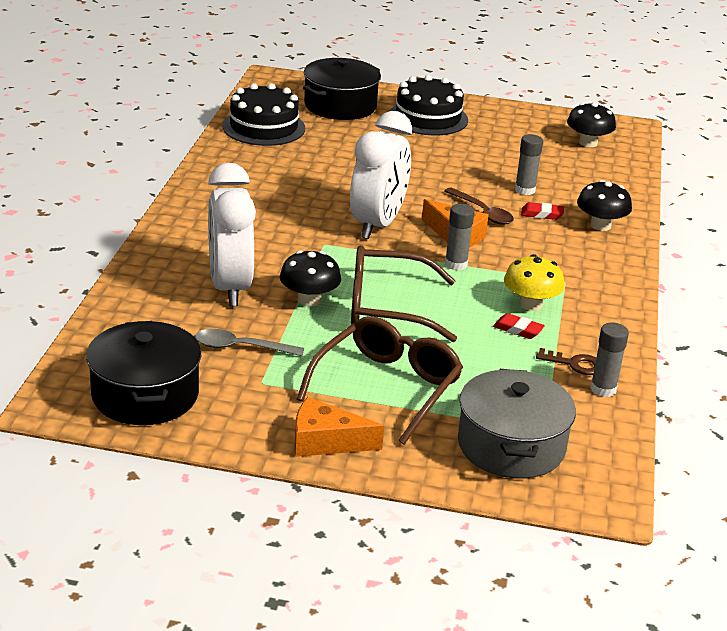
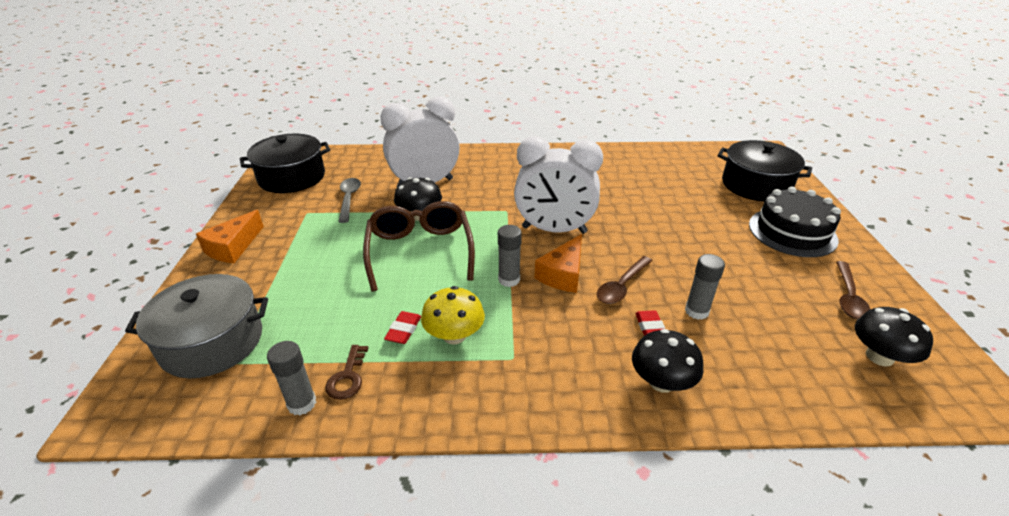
camera: 80 degrees right, 5 degrees up
(264, 127) = (674, 160): black cake -> none
(326, 441) = (233, 247): orange cheese -> orange cheese turned 150 degrees counterclockwise
(387, 387) = (301, 265): brown glasses -> none
(522, 129) = (848, 297): none -> brown spoon

